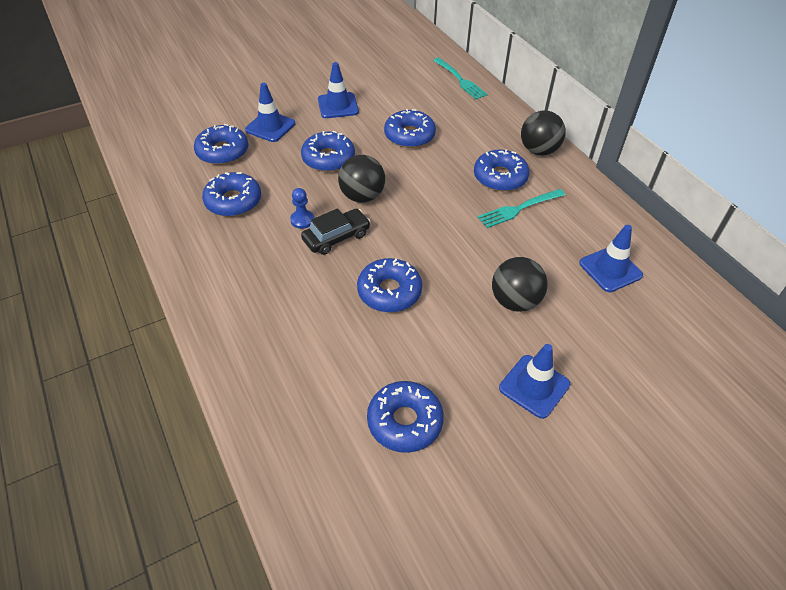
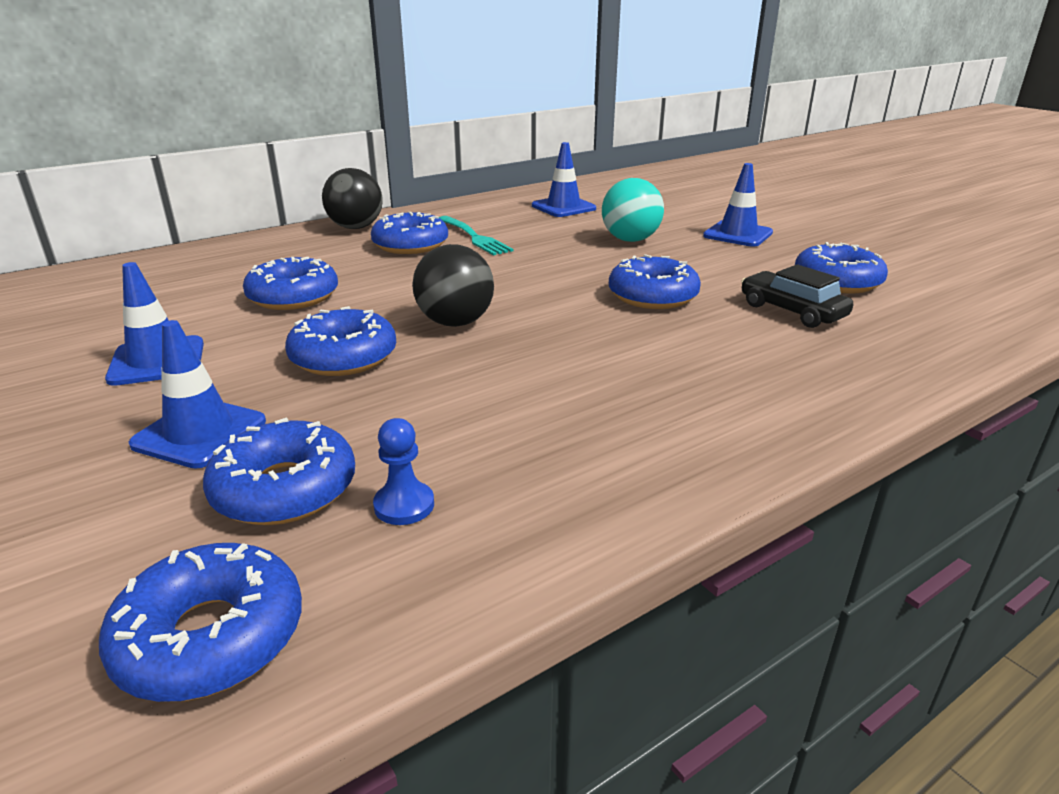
camera: 95 degrees left, 20 degrees down
(233, 201) = (479, 444): blue donut -> blue donut (211, 637)
(302, 220) = (524, 365): blue pawn -> blue pawn (404, 505)
(336, 237) = (559, 335): black car -> black car (792, 311)
(460, 80) = (143, 267): turquoise fork -> none
(515, 301) = (630, 240): black ball -> turquoise ball

